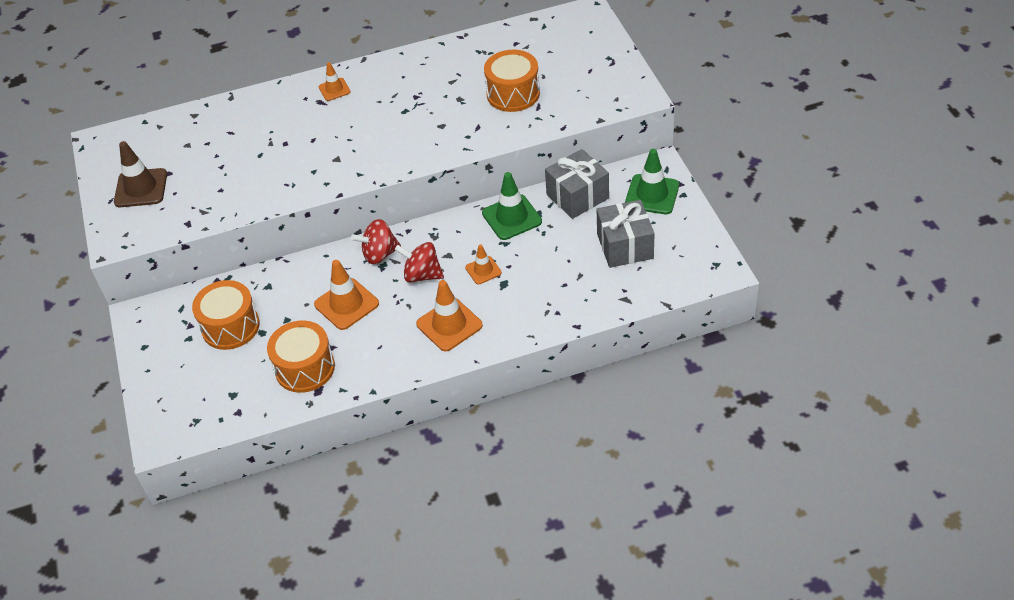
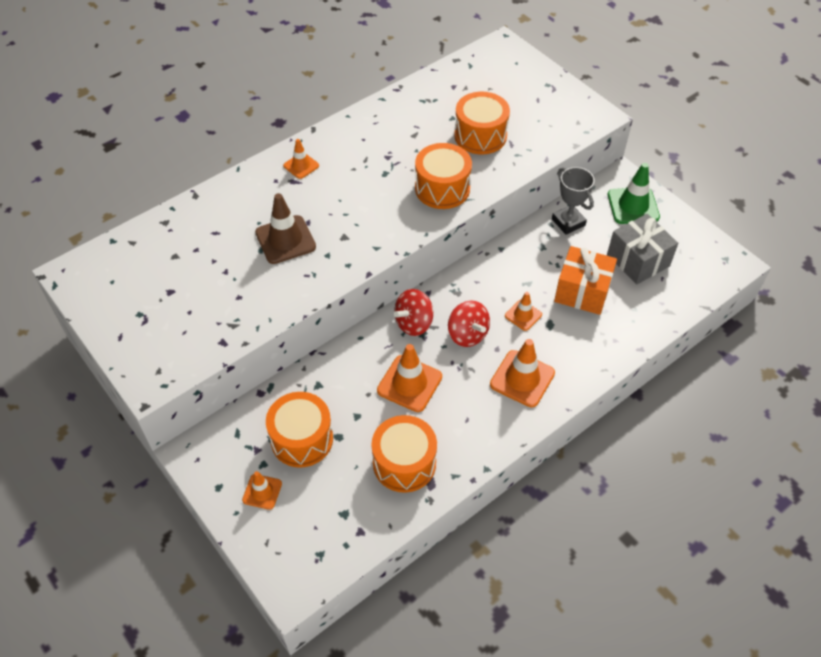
camera: 25 degrees left, 5 degrees up
(141, 188) = (148, 315): brown traffic cone -> brown traffic cone (285, 240)
(176, 359) = (262, 492): none -> orange traffic cone
(422, 275) = (467, 334): red spinning top -> red spinning top turned 120 degrees counterclockwise
(448, 134) = (442, 188): none -> orange drum
(512, 217) = (520, 256): green traffic cone -> none
(552, 262) = (582, 291): none -> orange gift
(577, 196) = (568, 222): grey gift -> grey trophy

